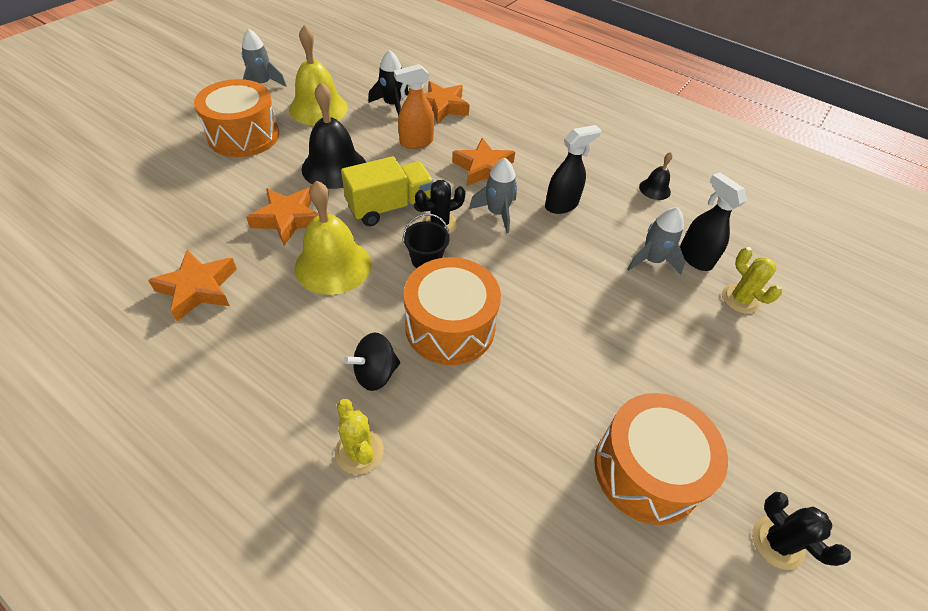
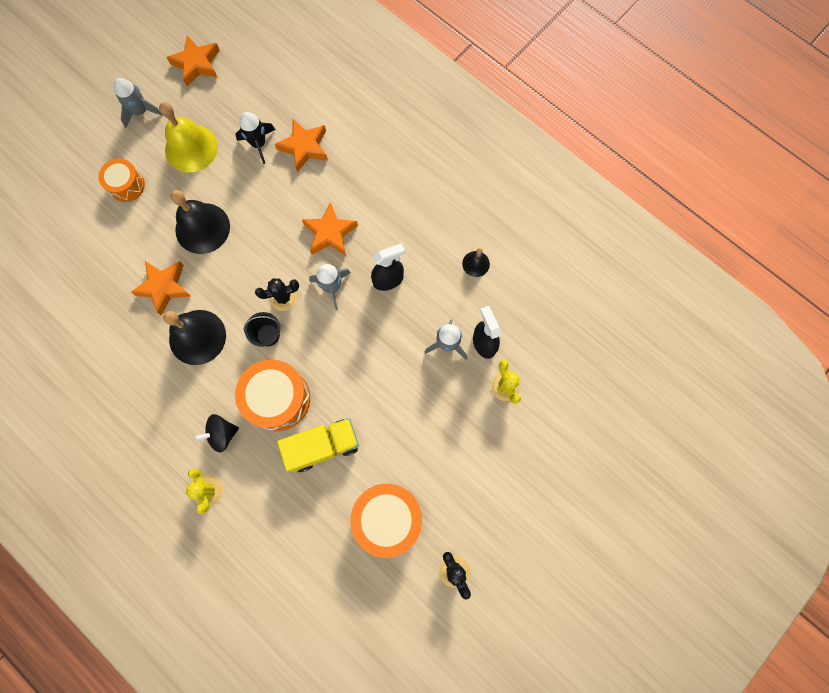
camera: 10 degrees right, 25 degrees up
(198, 288) = (101, 354): orange star -> orange star (197, 64)
(243, 136) = (126, 185): orange drum -> orange drum, size x0.60
(333, 265) = (197, 337): yellow bell -> black bell
(390, 207) = (245, 277): yellow truck -> yellow truck (323, 446)
(416, 142) = (275, 197): orange spray bottle -> none

